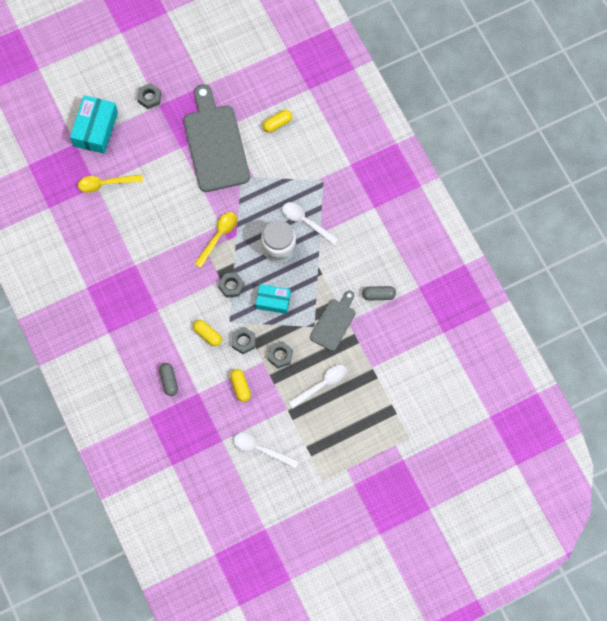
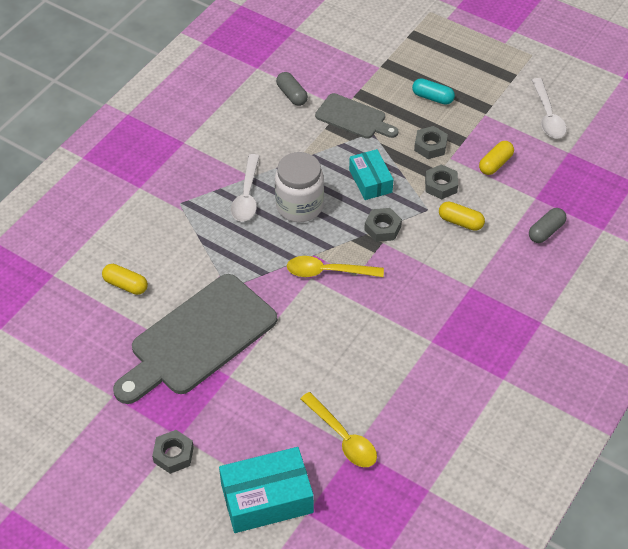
camera: 120 degrees left, 20 degrees down
(207, 335) = (460, 222): yellow capsule -> yellow capsule turned 75 degrees counterclockwise
(322, 384) = (432, 97): white spoon -> turquoise capsule
(334, 322) = (353, 118): grey cutting board -> grey cutting board turned 150 degrees counterclockwise

